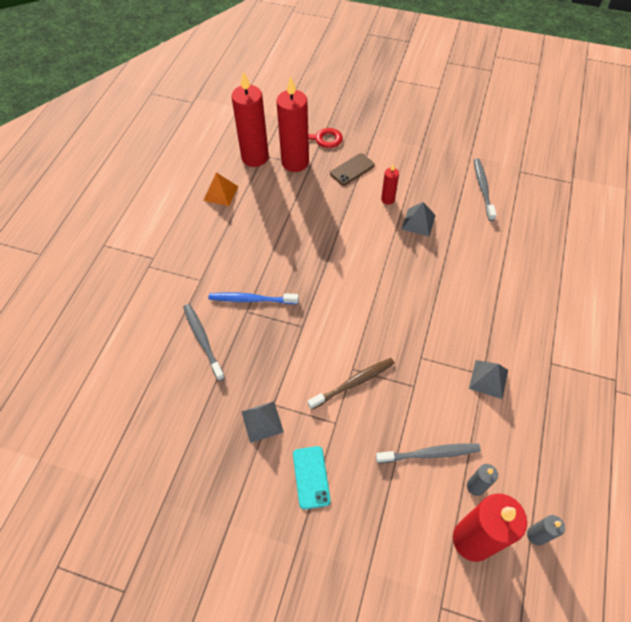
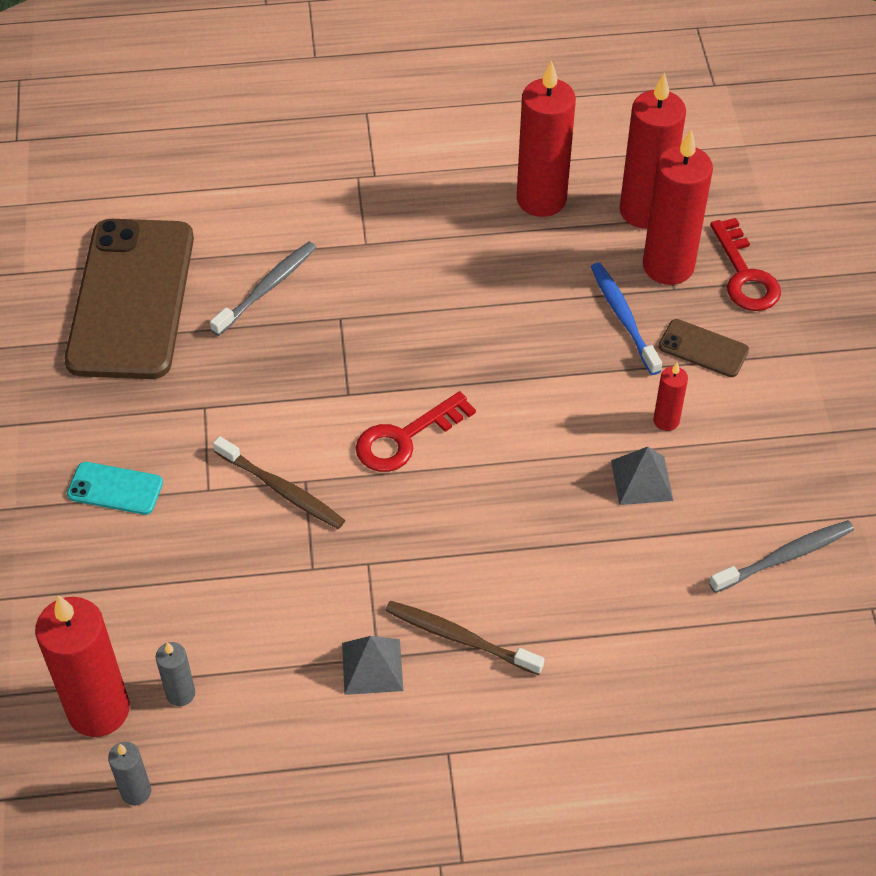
camera: 65 degrees right, 5 degrees down
(165, 419) = (131, 299): none -> brown phone
(220, 193) = (541, 199): orange pyramid -> red candle
(251, 299) = (363, 315): blue toothbrush -> blue toothbrush (623, 317)
(262, 421) = (172, 404): grey pyramid -> none
(311, 477) = (115, 489): turquoise phone -> turquoise phone turned 45 degrees clockwise
(346, 310) = (405, 438): none -> red key
(430, 454) = (209, 621): grey toothbrush -> none
(483, 332) = (459, 637): none -> brown toothbrush

